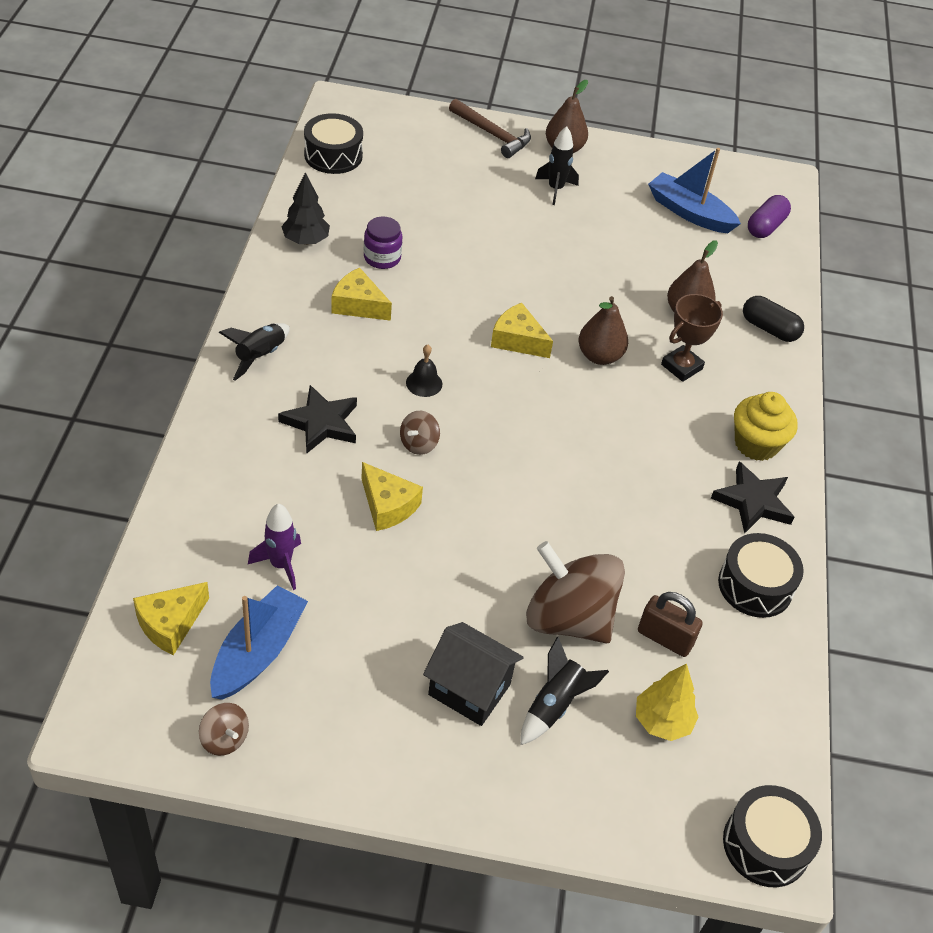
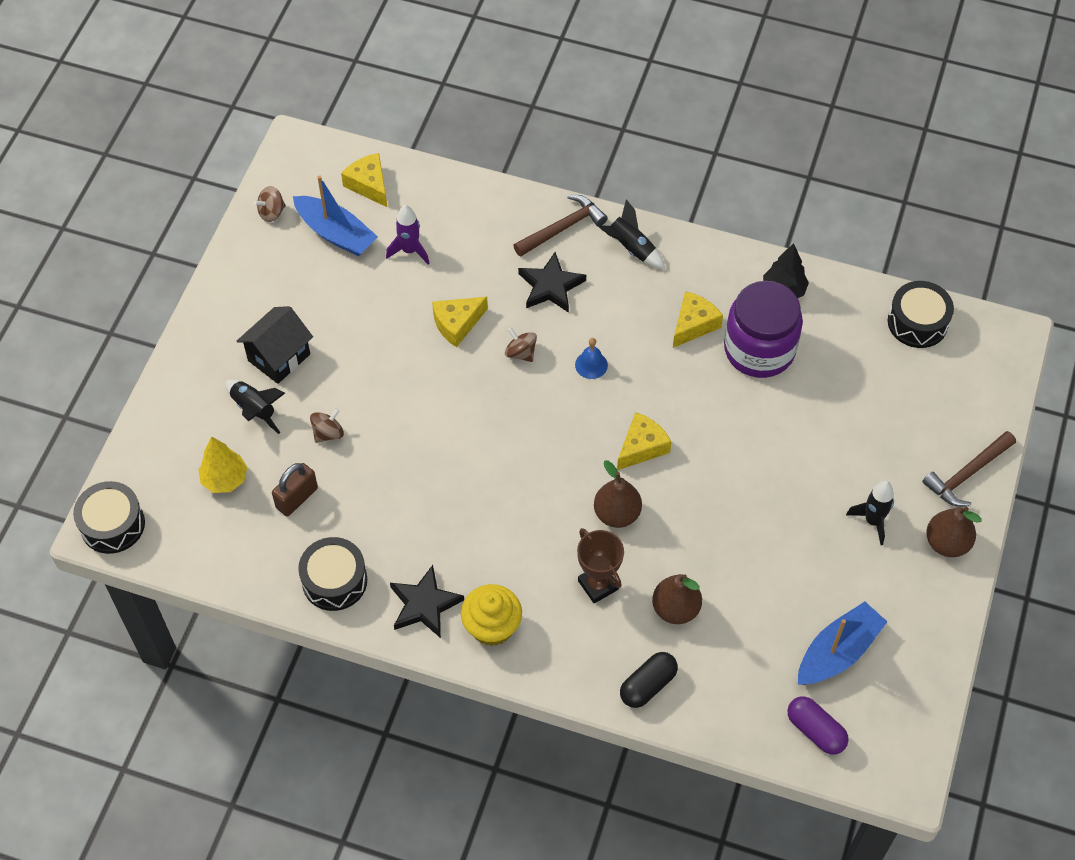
camera: 105 degrees right, 10 degrees up
(234, 417) = (562, 228): none -> brown hammer
(382, 258) = (759, 349): purple jar -> purple jar, size x1.99
(424, 383) = (591, 365): black bell -> blue bell
(568, 618) = (328, 433): brown spinning top -> brown spinning top, size x0.43

